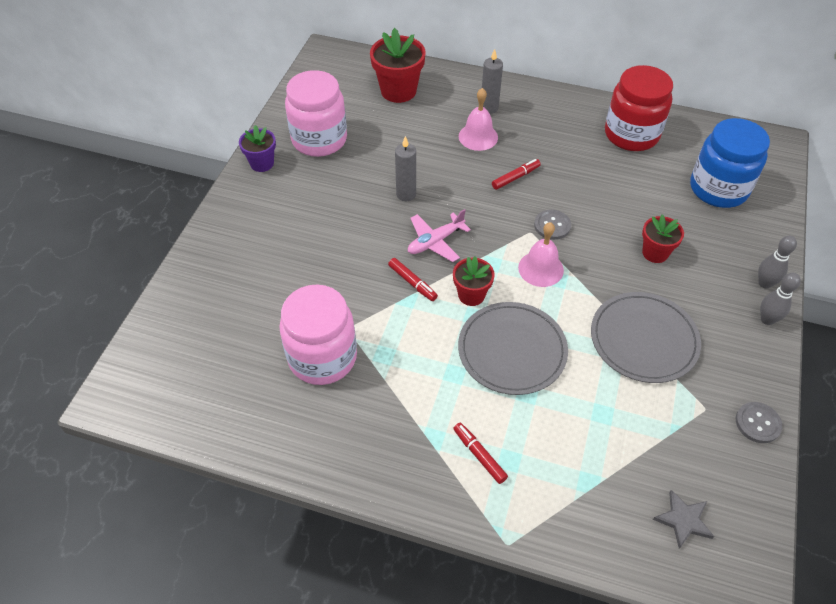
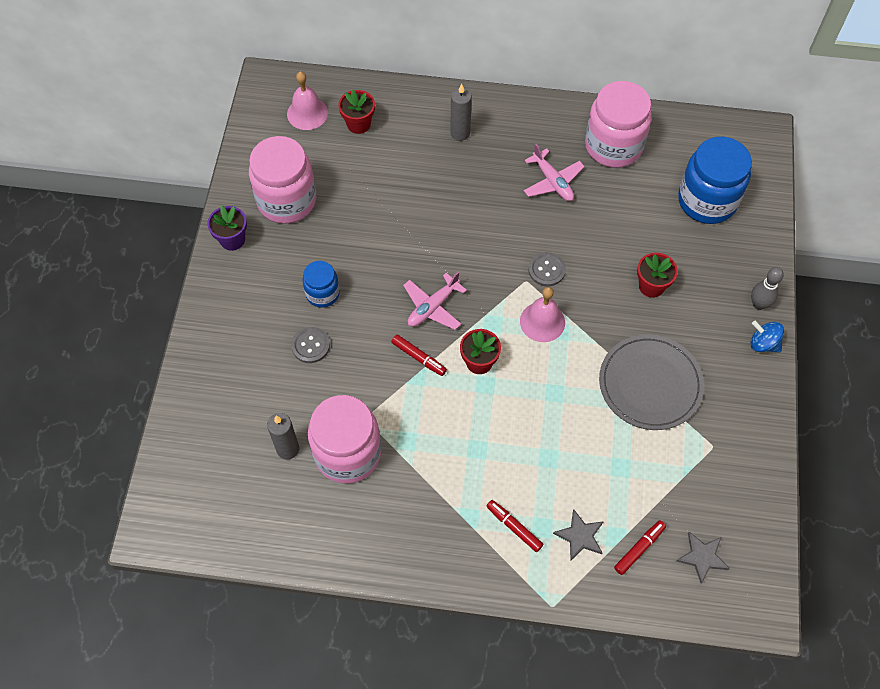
camera: 10 degrees left, 10 degrees up
(333, 217) = (322, 293): none -> blue jar
(398, 91) = (358, 124): red flower pot -> red flower pot, size x0.61
(406, 194) = (392, 255): grey candle -> grey candle (288, 449)
(478, 137) = (454, 172): pink bell -> pink bell (307, 113)
(512, 350) = (527, 416): grey plate -> none
(515, 177) = (501, 217): red marker -> red marker (639, 549)
(549, 476) = (580, 536): none -> grey star
(569, 155) = (552, 181): none -> pink plane
(631, 134) = (613, 146): red jar -> pink jar
(757, 423) = (760, 453): grey button -> grey button (310, 345)
(767, 319) = (763, 344): grey bowling pin -> blue spinning top

